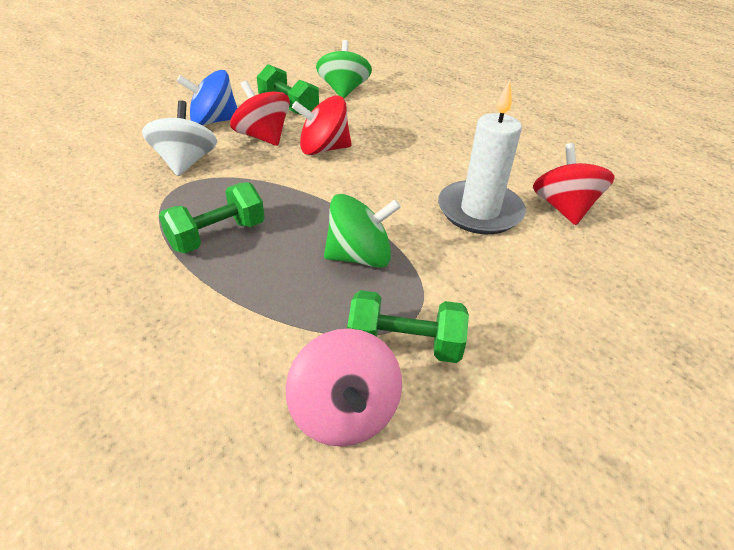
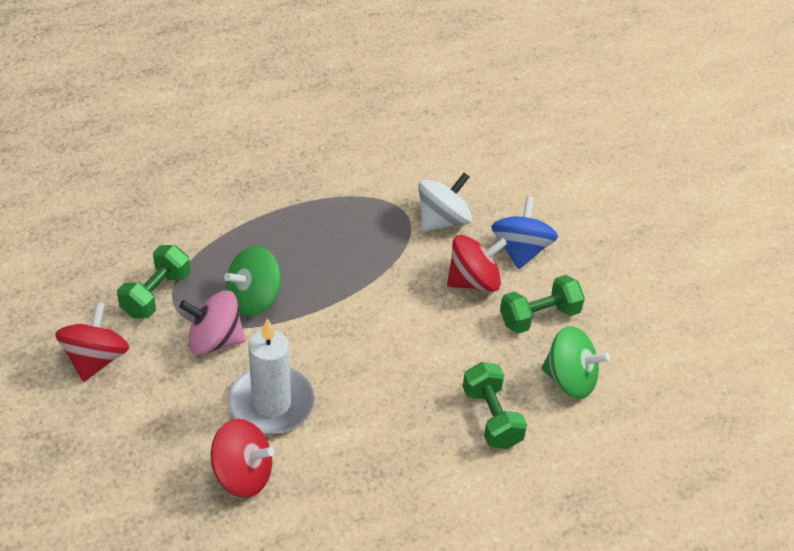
camera: 110 degrees right, 5 degrees up
(186, 162) = (443, 220): white spinning top -> white spinning top turned 60 degrees counterclockwise
(217, 235) = (322, 224): green dumbbell -> green dumbbell (492, 418)
(323, 149) = (431, 321): red spinning top -> red spinning top (96, 359)
(344, 413) = (126, 251): pink spinning top -> pink spinning top (215, 340)
(360, 257) = (254, 299): green spinning top -> green spinning top turned 45 degrees clockwise

